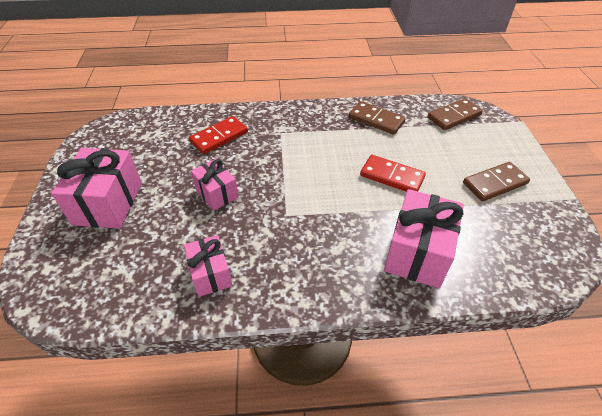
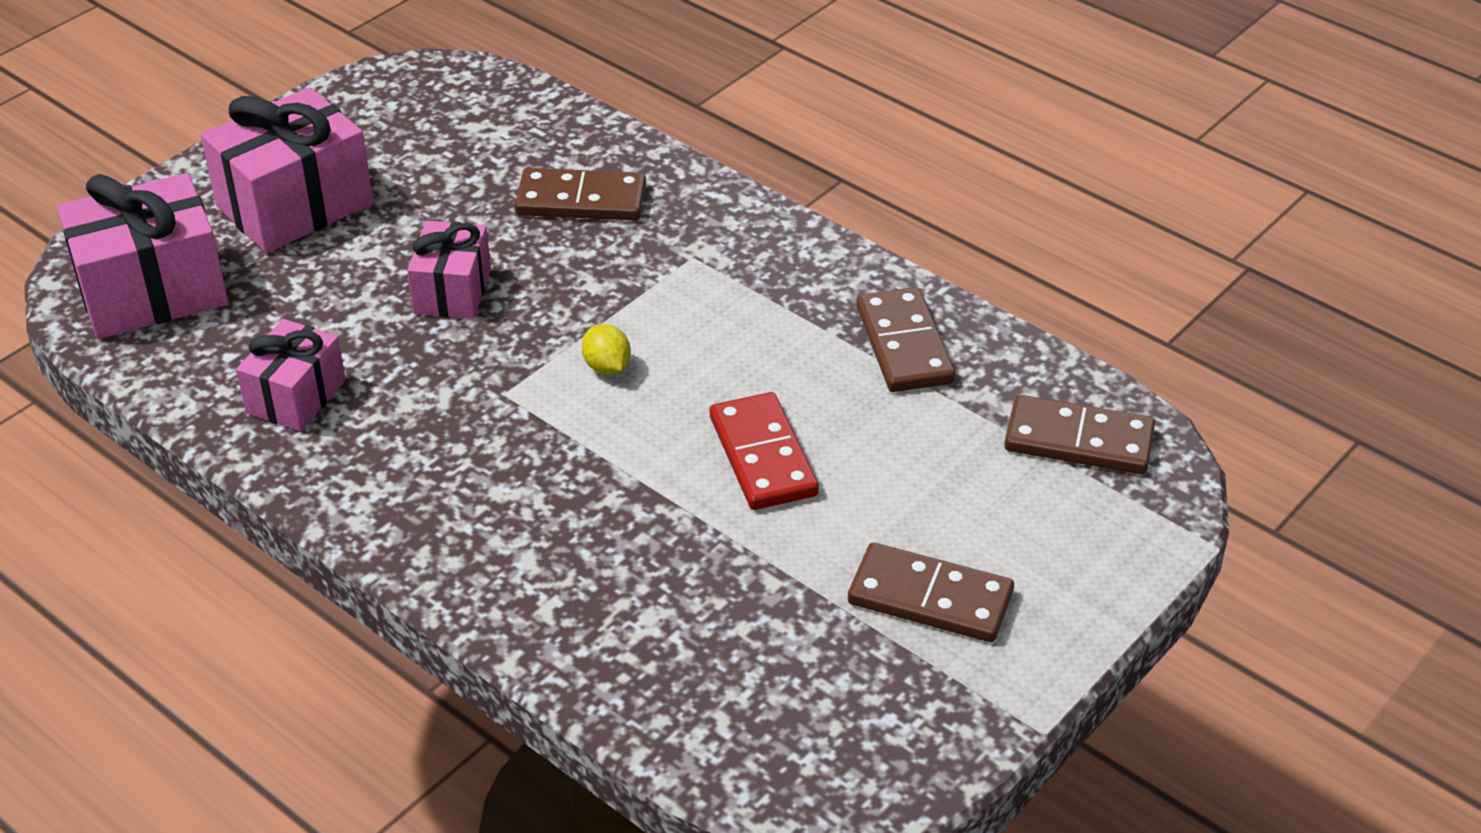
camera: 45 degrees right, 5 degrees down
(219, 137) = (581, 200): red domino -> brown domino
(306, 182) = (607, 367): none -> yellow lemon
(418, 252) = (610, 587): pink gift -> pink gift (152, 292)

